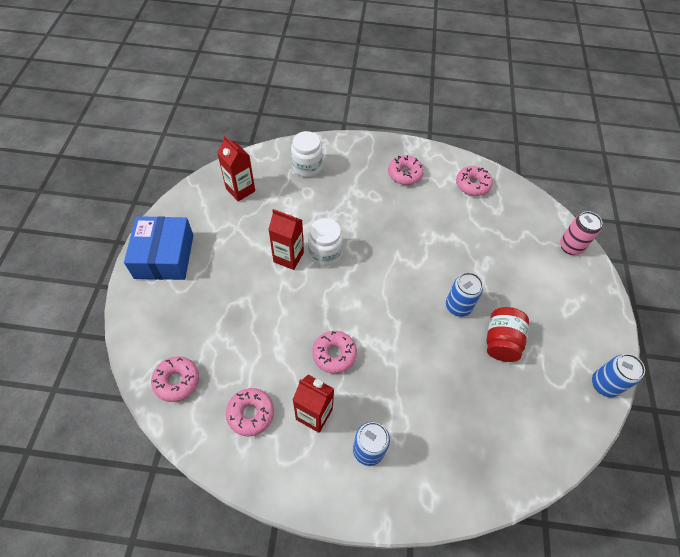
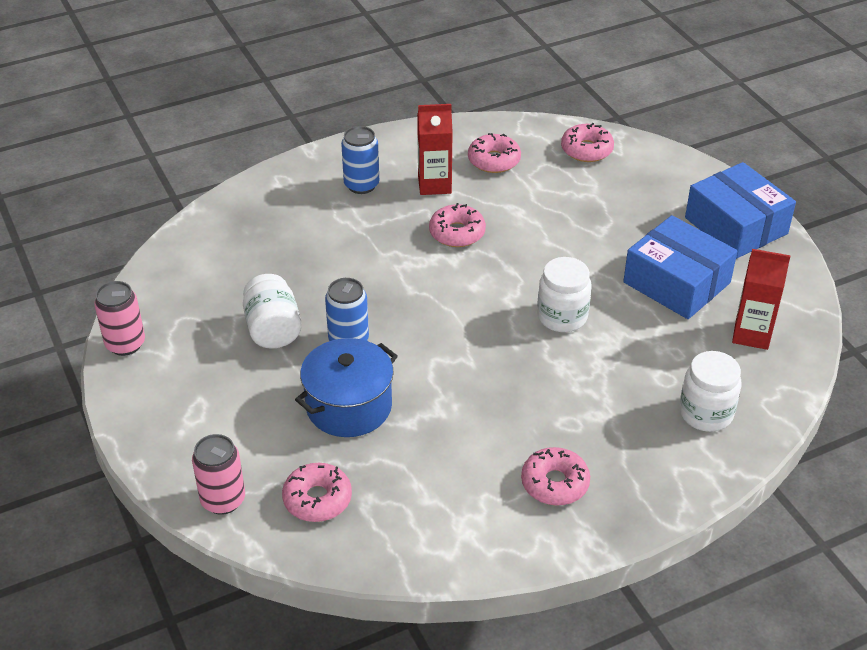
camera: 150 degrees right, 15 degrees down
(242, 239) = (676, 282): none -> blue box
(288, 257) = (600, 292): red carton -> none
(472, 185) = (434, 525): pink donut -> pink donut (317, 499)
(480, 263) = (349, 406): none -> blue pot
(501, 341) = (273, 329): red jar -> white jar
(604, 384) = (125, 344): blue can -> pink can

